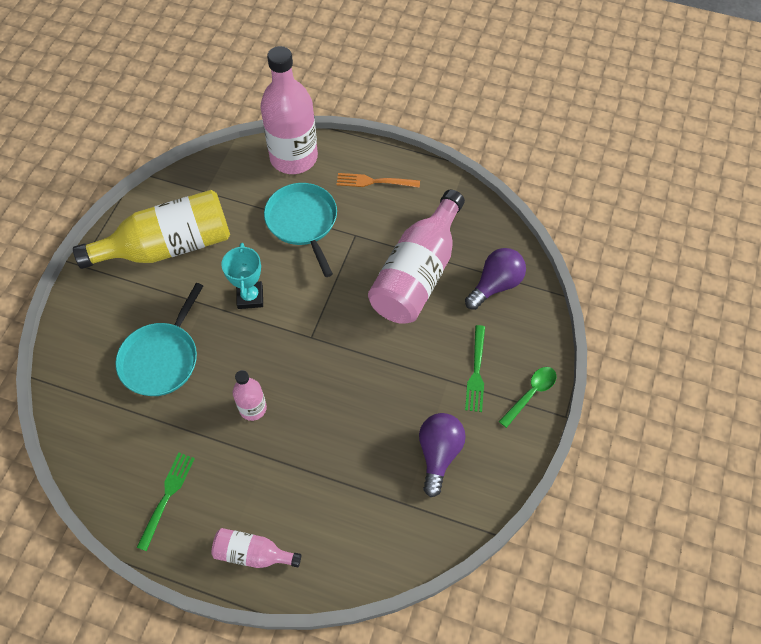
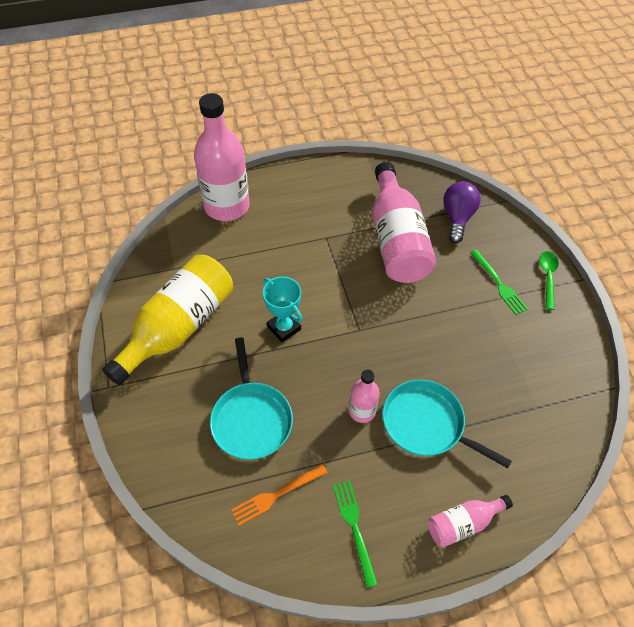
camera: 35 degrees left, 5 degrees down
(303, 222) = (277, 249): turquoise pan -> turquoise pan (427, 424)
(374, 182) = (306, 193): orange fork -> orange fork (276, 495)
(439, 454) = (526, 357): purple light bulb -> none

